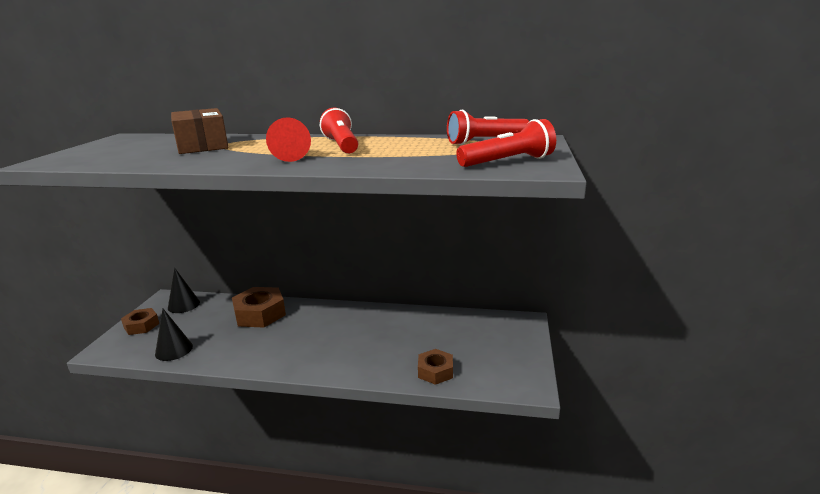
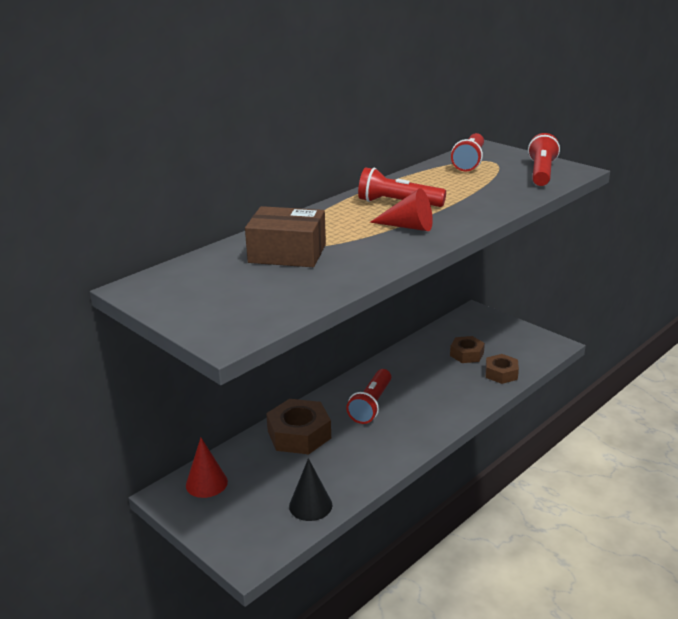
camera: 55 degrees left, 5 degrees up
(141, 326) = (221, 523): brown nut -> brown nut (466, 354)
(184, 305) = (206, 483): black cone -> red cone
(322, 327) = (371, 405): none -> red flashlight

